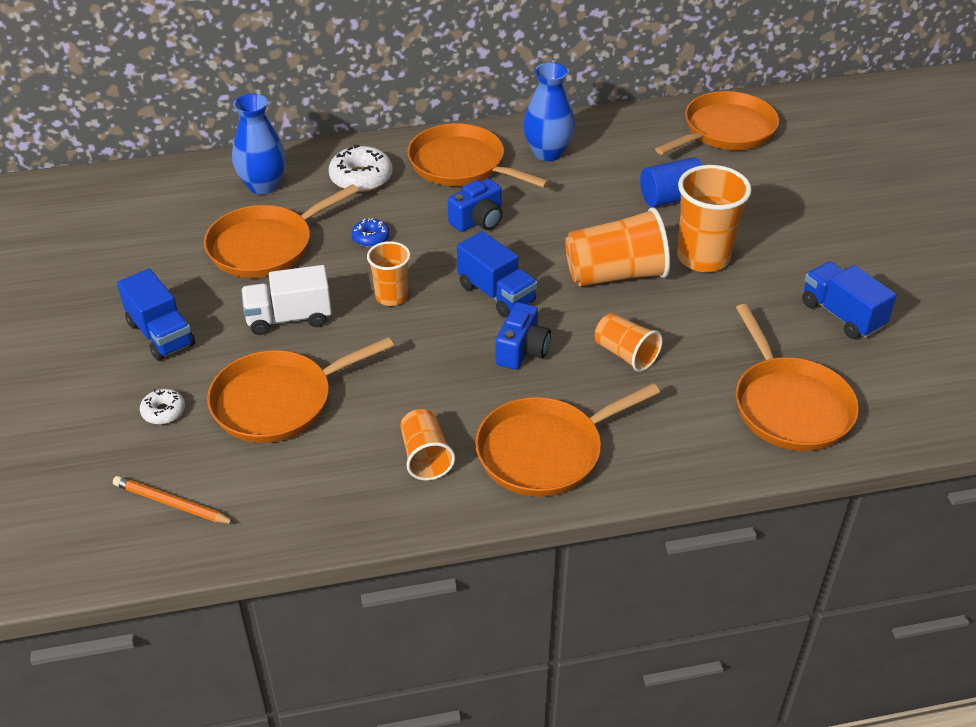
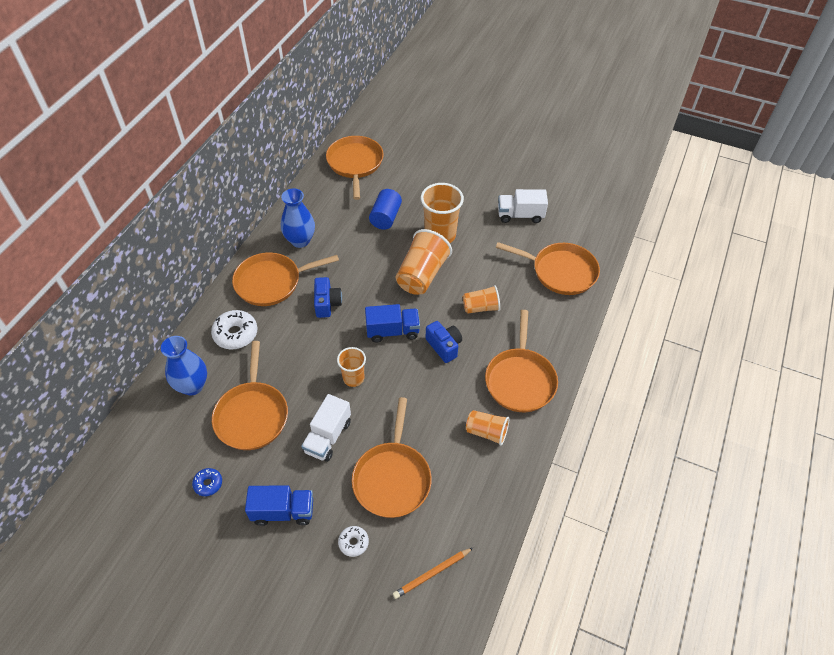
camera: 55 degrees left, 10 degrees up
(370, 238) = (294, 360): blue donut -> blue donut (208, 484)
(841, 315) = (520, 215): blue truck -> white truck

